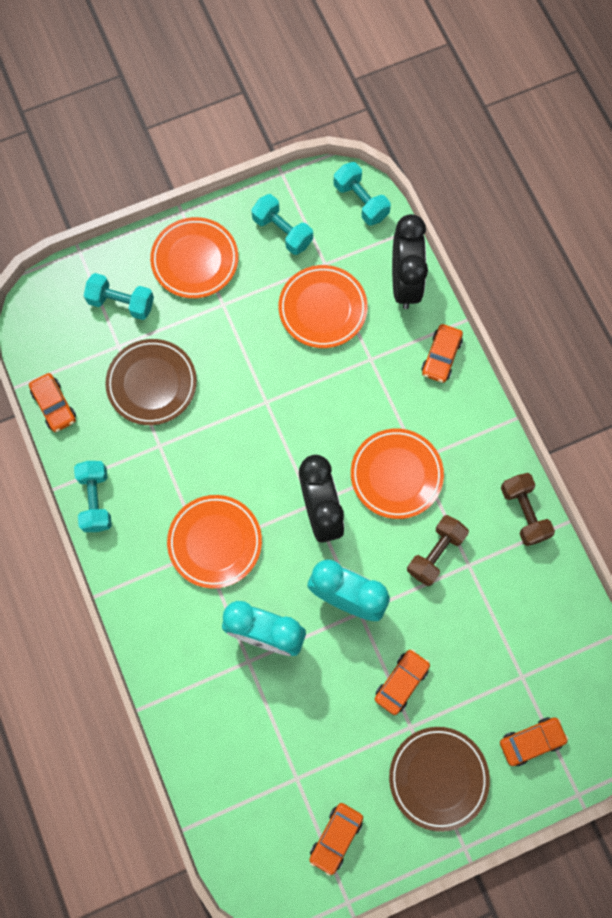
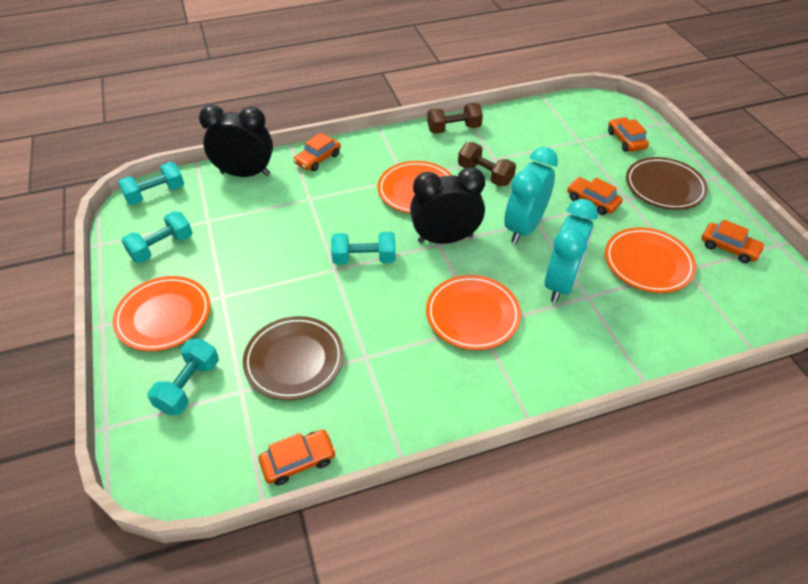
camera: 85 degrees left, 25 degrees down
(96, 500) = (421, 419): turquoise dumbbell -> turquoise dumbbell (364, 258)
(322, 309) = (252, 225): orange plate -> orange plate (647, 263)
(441, 356) = (318, 159): orange car -> orange car turned 105 degrees clockwise

